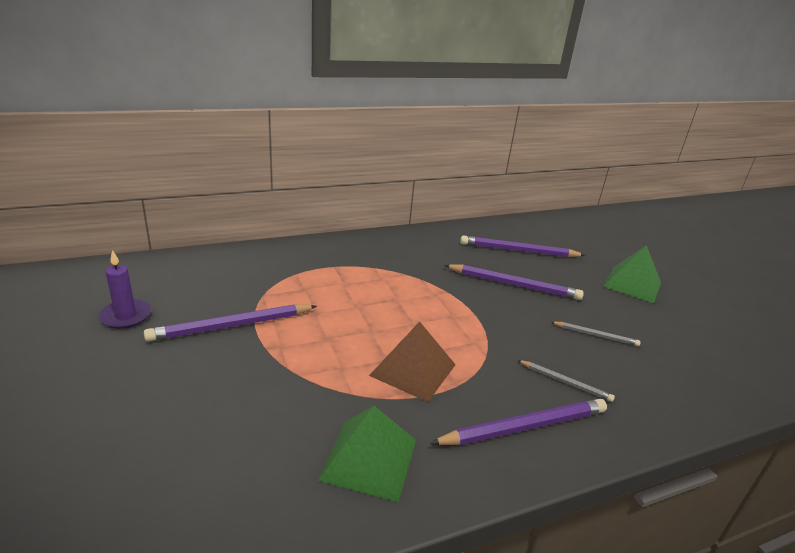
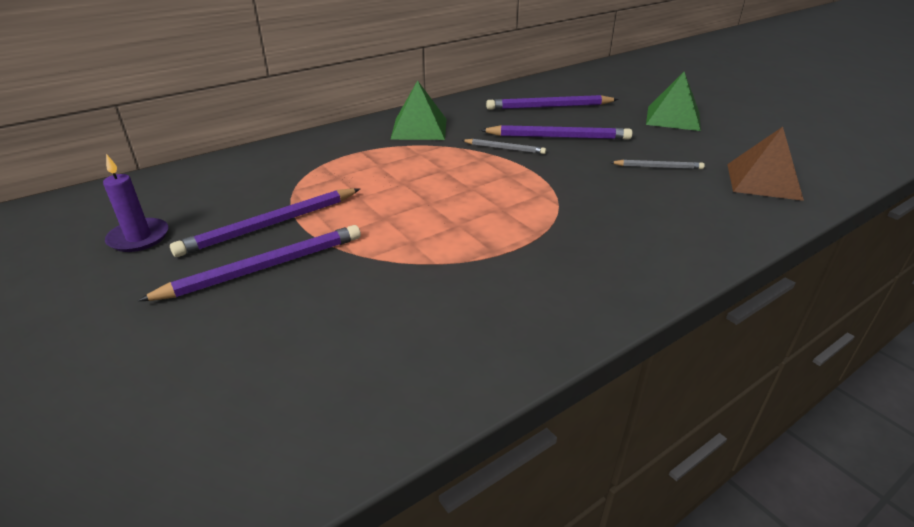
camera: 10 degrees left, 5 degrees up
(369, 459) = (479, 318): green pyramid -> green pyramid (419, 128)
(413, 370) = (489, 229): brown pyramid -> brown pyramid (763, 181)
(524, 427) = (625, 258): purple pencil -> purple pencil (264, 267)
(565, 382) = (647, 212): grey pencil -> grey pencil (504, 148)

